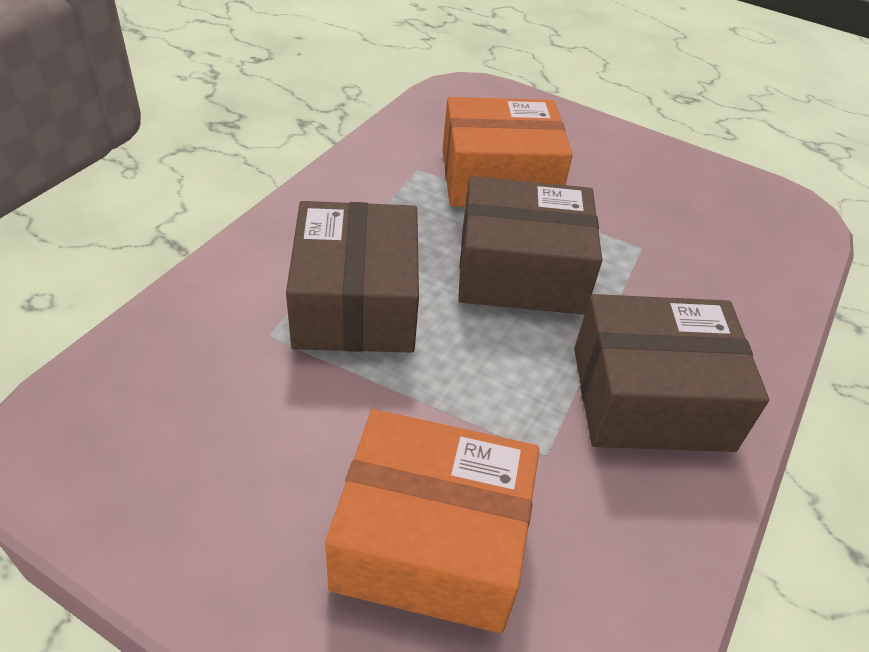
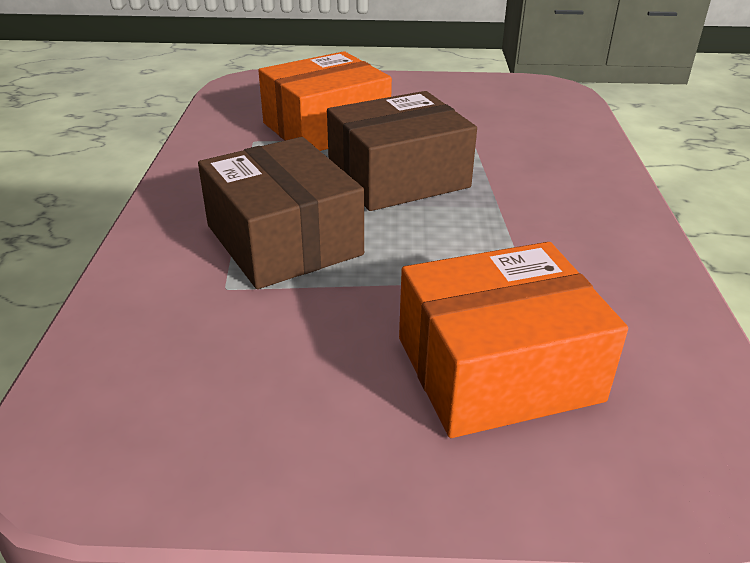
camera: 25 degrees left, 10 degrees down
(651, 398) = (564, 219): brown box -> none

